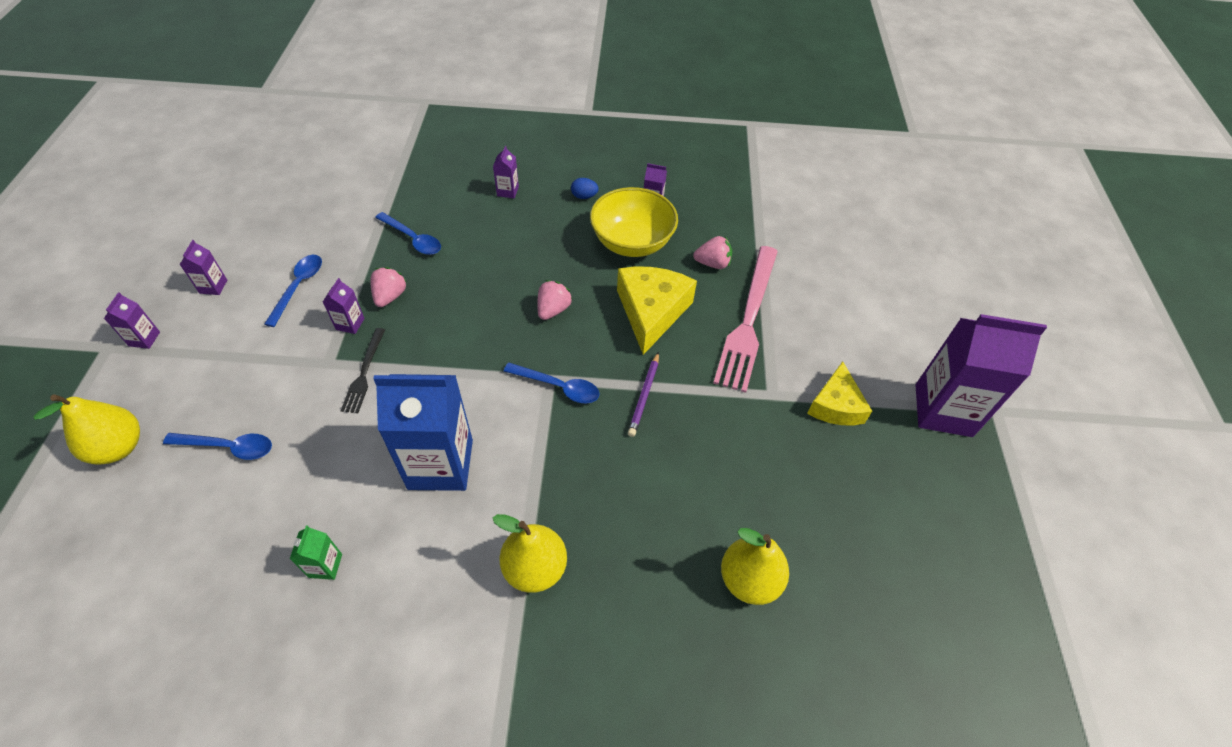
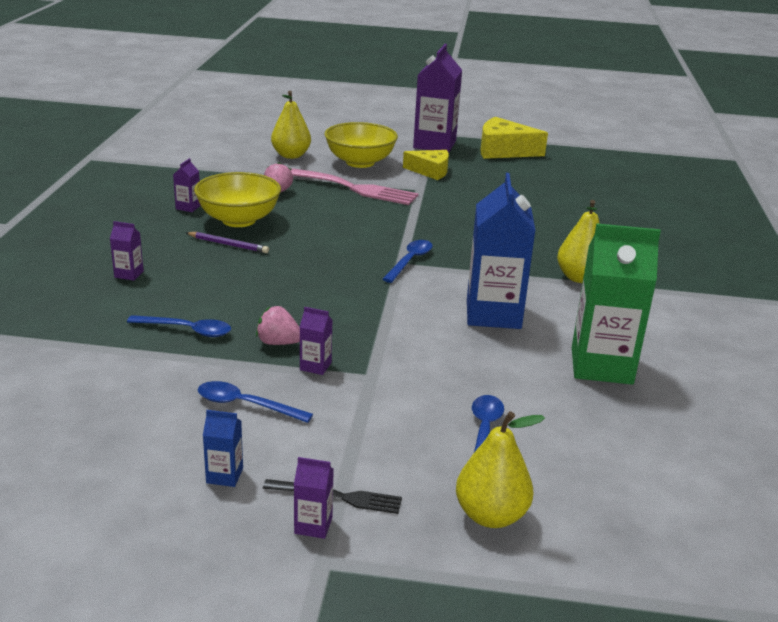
camera: 85 degrees left, 25 degrees down
(213, 286) = (224, 475): purple carton -> blue carton
(325, 565) = (601, 366): green carton -> green carton, size x2.38
(364, 373) = (387, 355): black fork -> black fork (337, 496)
(413, 239) = (187, 330): blue spoon -> blue spoon turned 60 degrees clockwise
(553, 310) = (318, 259): pink strawberry -> none
(584, 196) = (159, 236): blue egg -> none
(644, 396) = (420, 229): purple pencil -> purple pencil (228, 245)
(651, 312) = (329, 219): yellow cheese -> yellow cheese (503, 150)
(749, 579) = (569, 211): yellow pear -> yellow pear (291, 155)
(833, 329) = (360, 162): none -> yellow bowl

